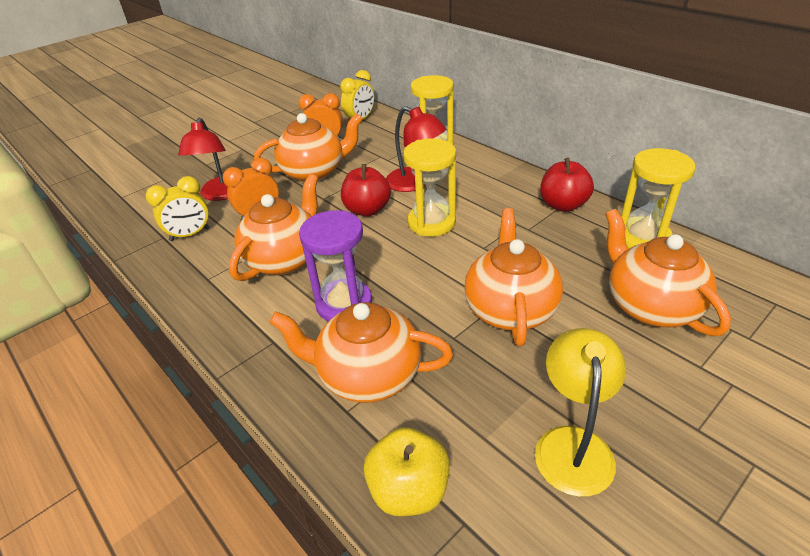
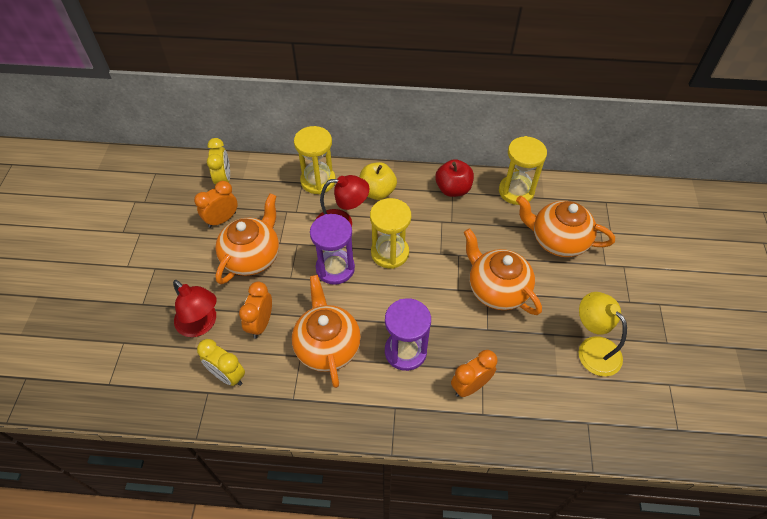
camera: 45 degrees left, 15 degrees up
(190, 235) = (228, 375): yellow clock -> yellow clock turned 105 degrees clockwise
(367, 210) = (335, 268): red apple -> purple hourglass
(367, 375) = (470, 386): orange teapot -> orange clock
(409, 490) = (552, 428): yellow apple -> yellow apple (377, 192)

